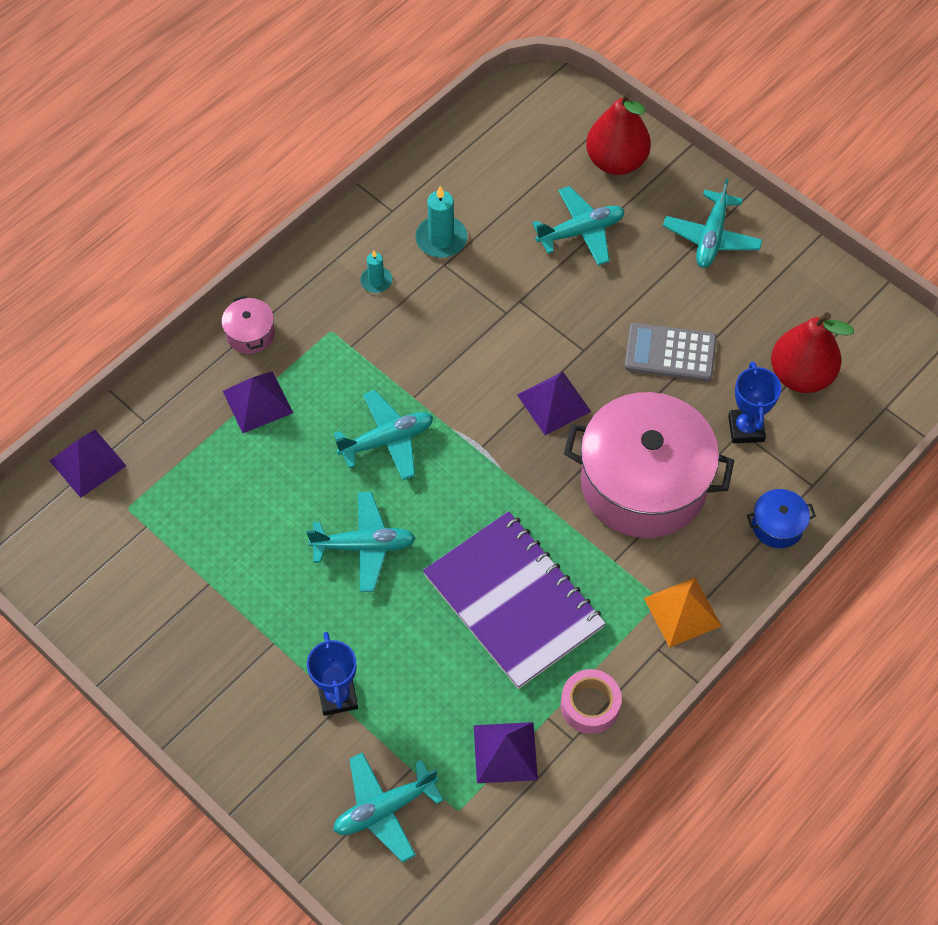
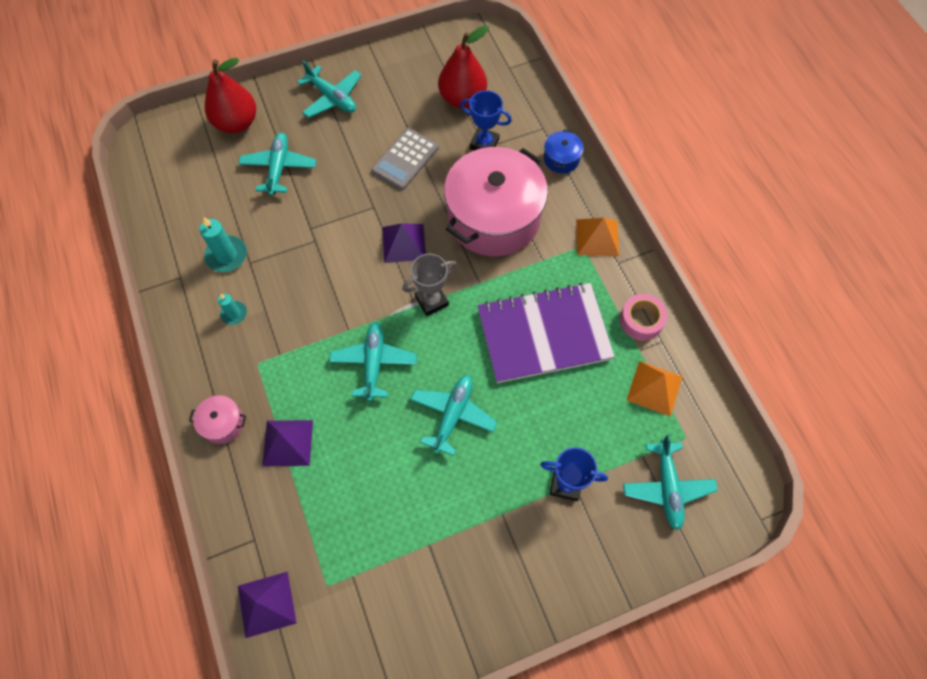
camera: 65 degrees left, 5 degrees up
(494, 464) = (431, 301): none -> grey trophy
(505, 752) = (654, 388): purple pyramid -> orange pyramid

